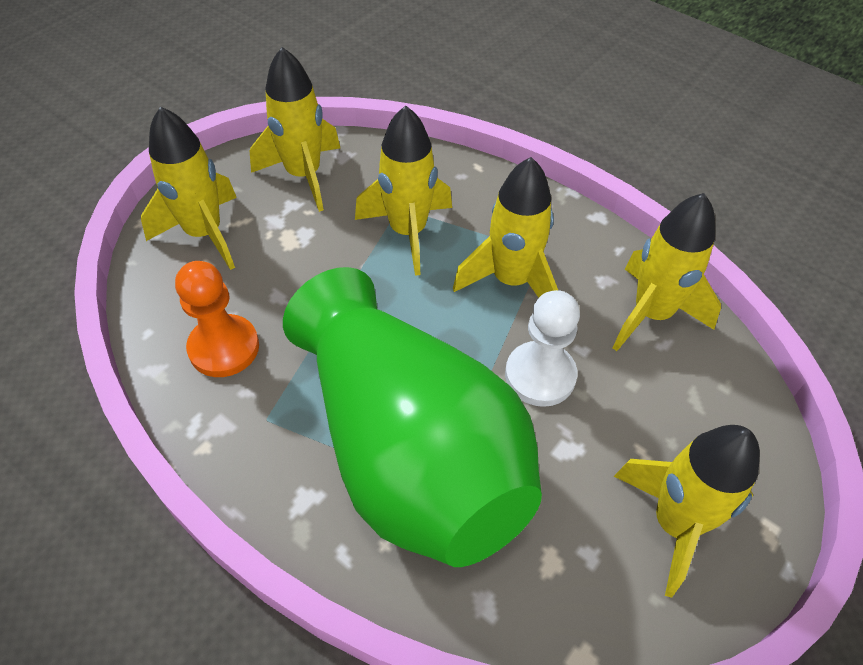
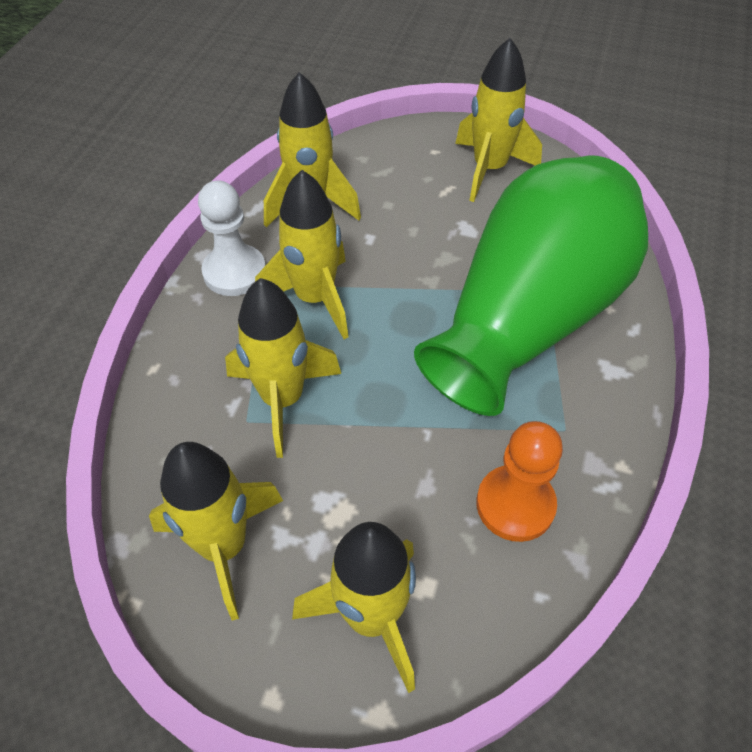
camera: 110 degrees left, 0 degrees up
(540, 375) = (410, 257): white pawn -> white pawn (234, 272)

